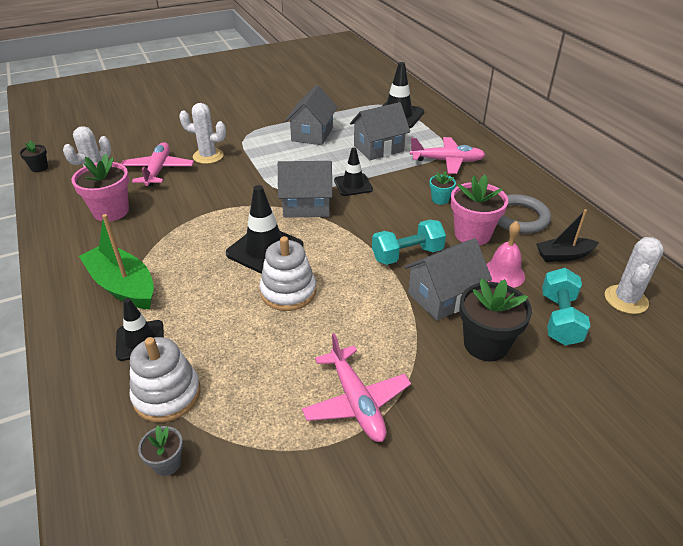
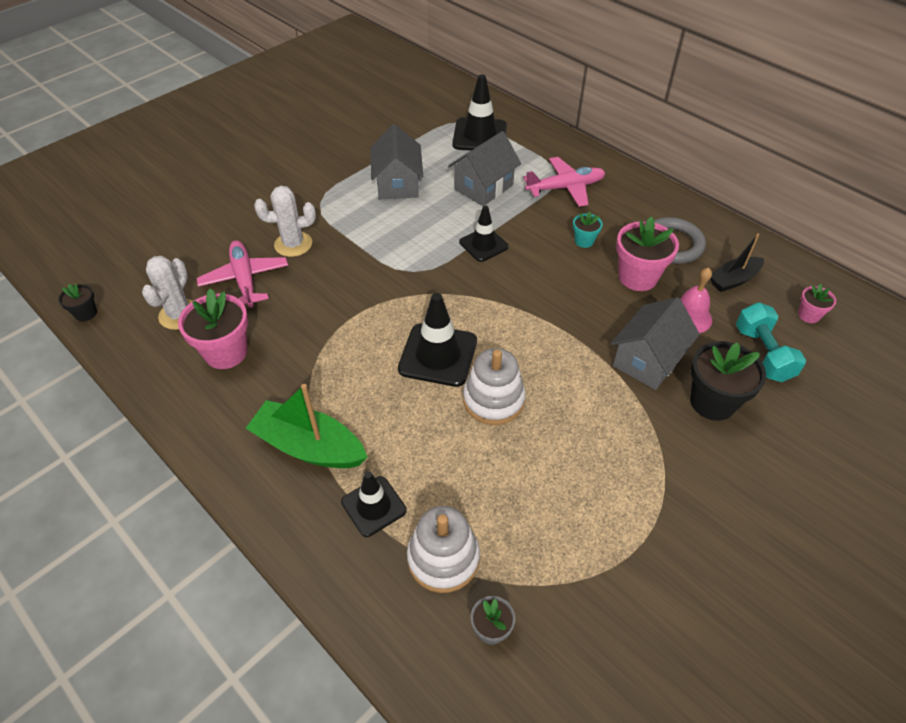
camera: 20 degrees left, 10 degrees up
(306, 206) = (449, 285): grey house -> none
(356, 402) = (629, 502): pink plane -> none
(407, 255) = (587, 320): turquoise dumbbell -> none
(626, 299) = (808, 315): white cactus -> pink flower pot

